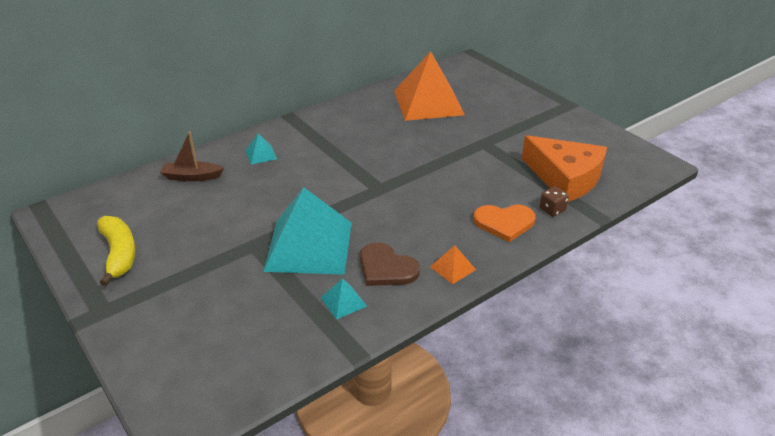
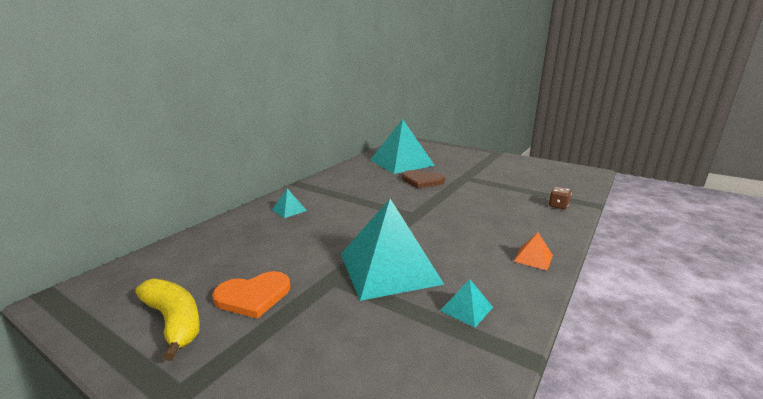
camera: 20 degrees left, 15 degrees down
(192, 177) = (229, 236): brown boat -> none
(386, 268) = (477, 270): brown heart -> brown heart (422, 181)
(428, 102) = (401, 162): orange pyramid -> turquoise pyramid
(504, 223) = (535, 220): orange heart -> orange heart (253, 296)
(565, 178) = (543, 187): orange cheese -> none

